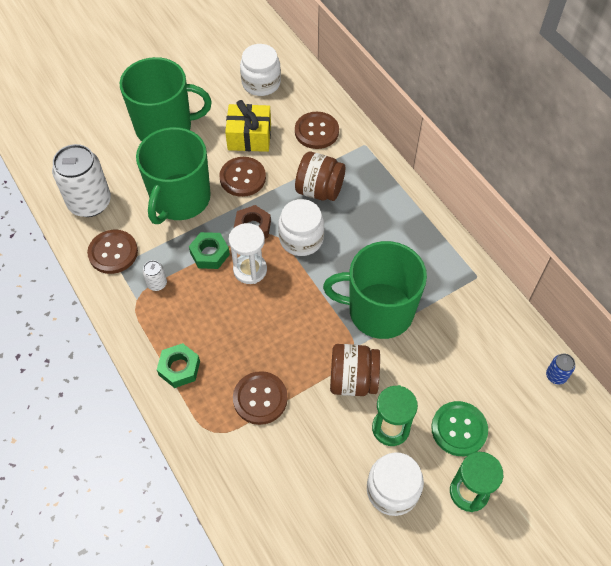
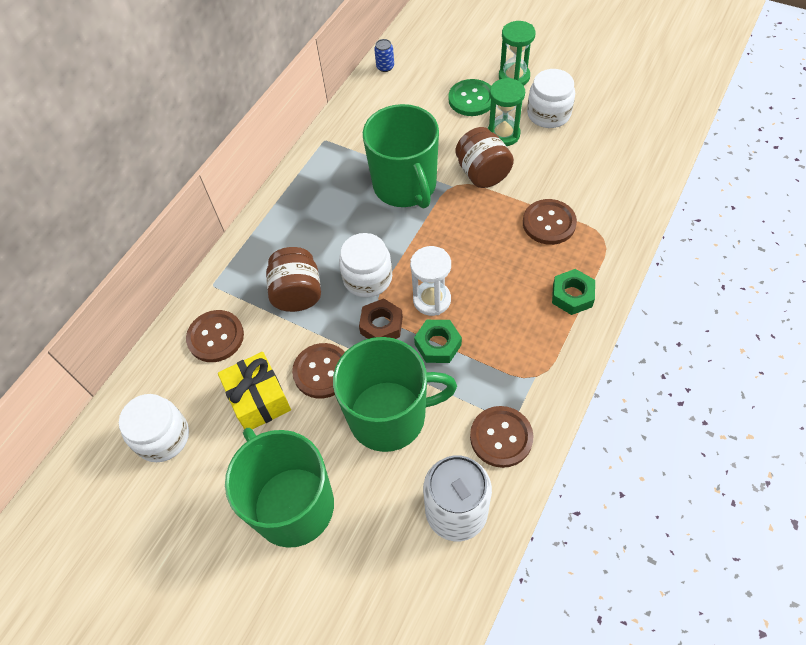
camera: 115 degrees left, 0 degrees up
(157, 283) = (505, 370): white can -> none

